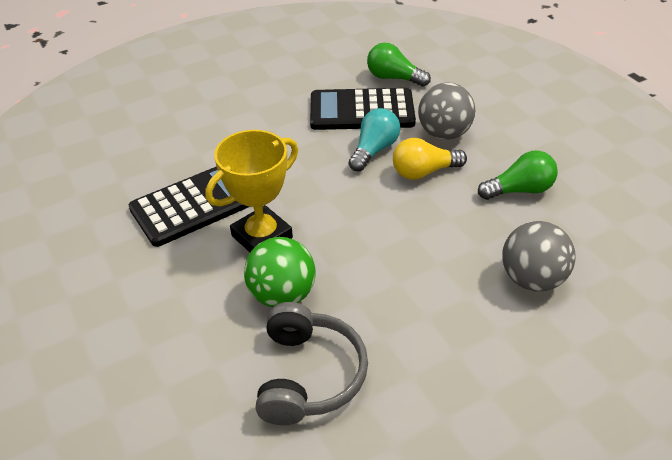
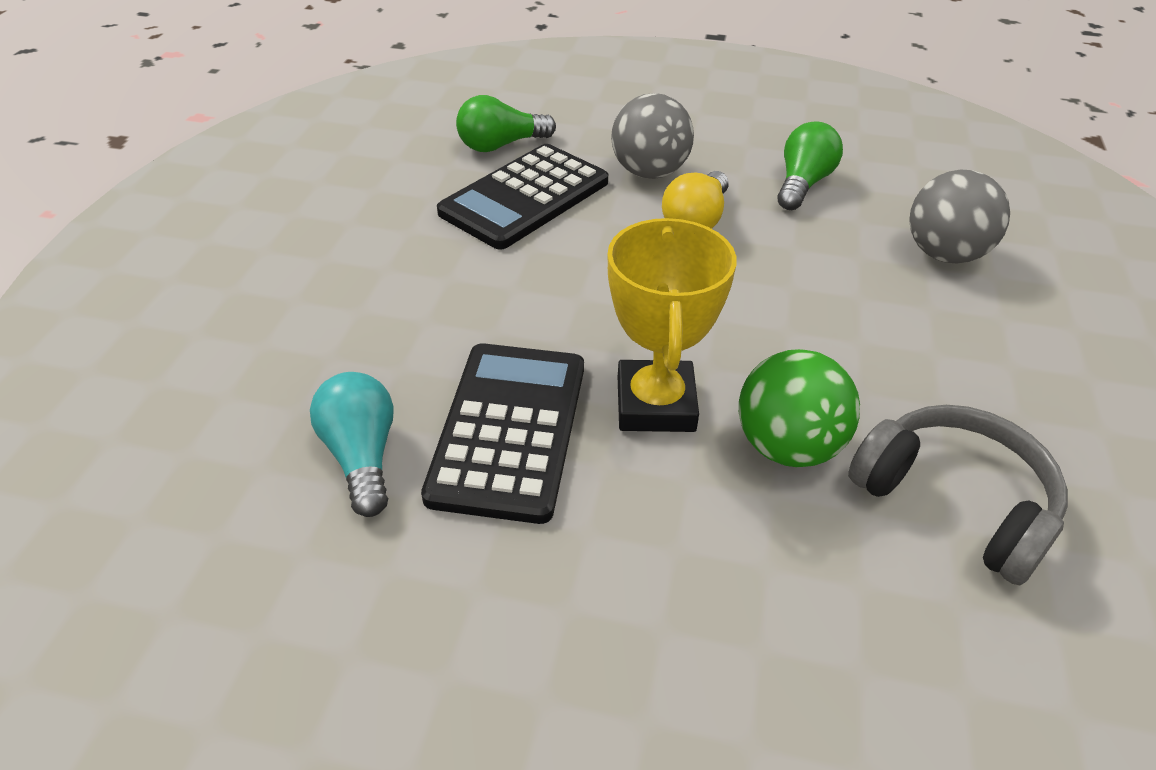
camera: 50 degrees left, 0 degrees up
(374, 150) = (610, 230): turquoise light bulb -> turquoise light bulb (362, 456)

